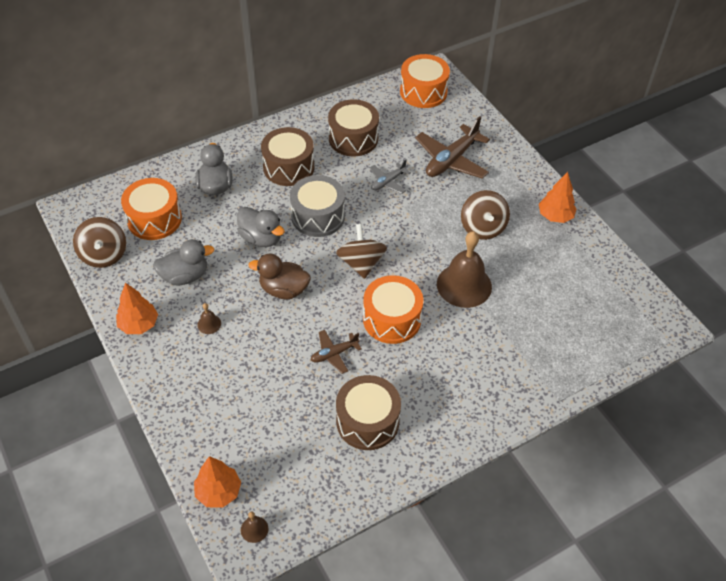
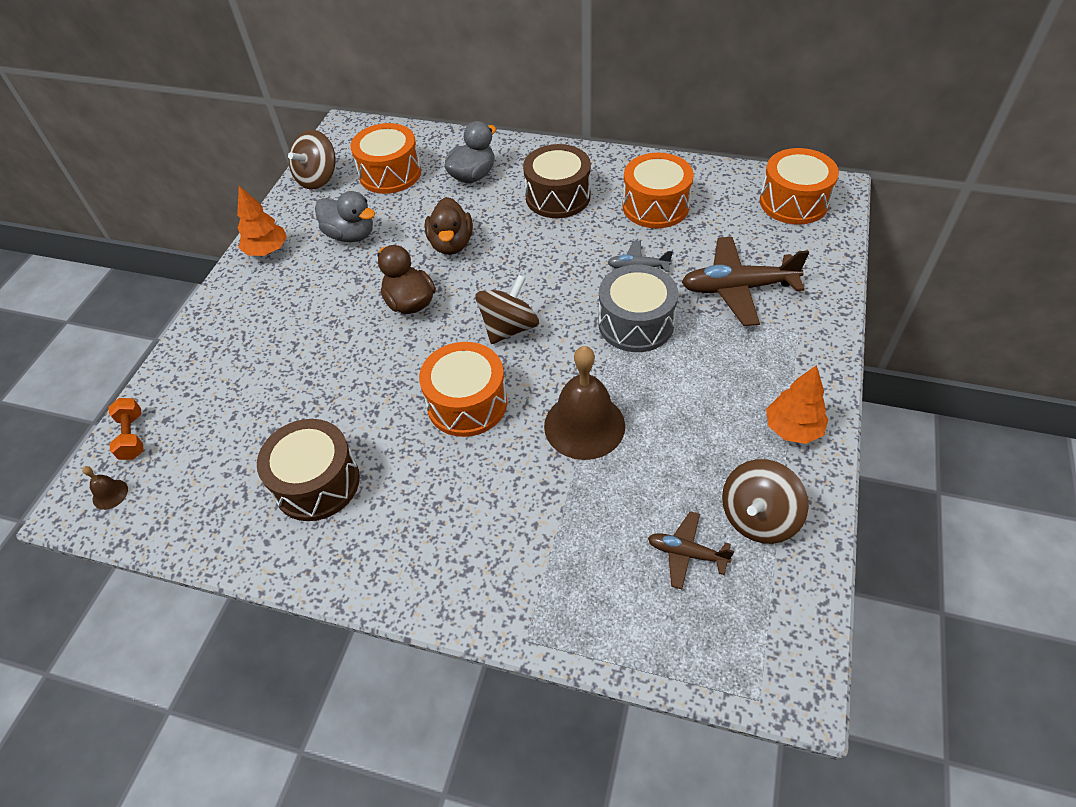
camera: 50 degrees right, 0 degrees up
(209, 324) = (314, 288): brown bell -> none
(218, 492) = (132, 436): orange tree -> orange dumbbell
(261, 238) = (451, 244): grey duck -> brown duck
(318, 216) = (526, 257): grey drum -> grey drum (636, 323)
(334, 354) = (374, 394): brown plane -> brown plane (686, 553)
(353, 138) = (655, 206): brown drum -> orange drum
(482, 227) = (684, 381): brown spinning top -> brown spinning top (758, 517)

